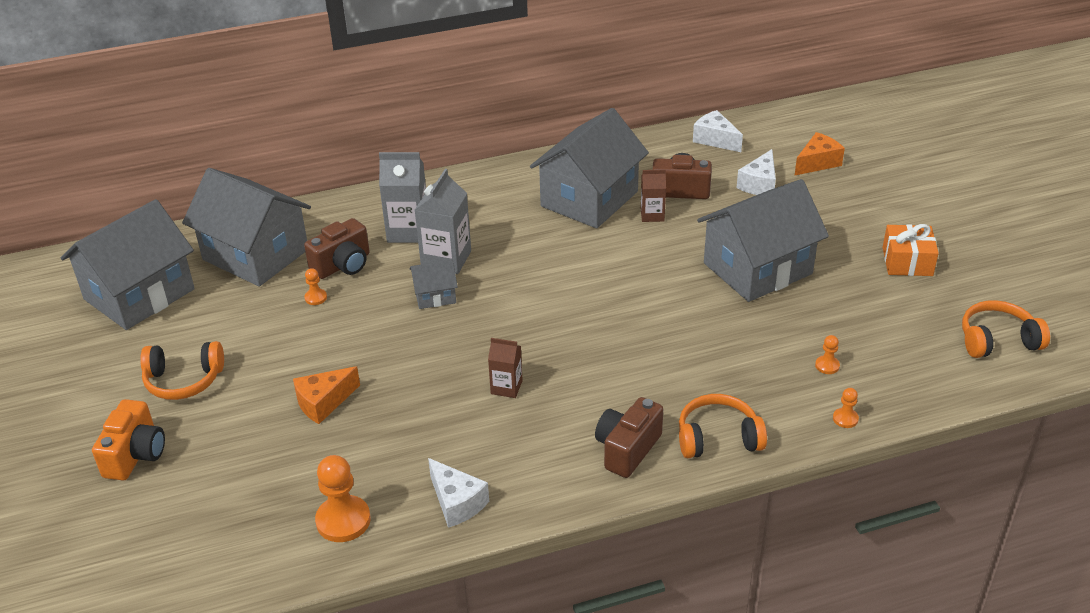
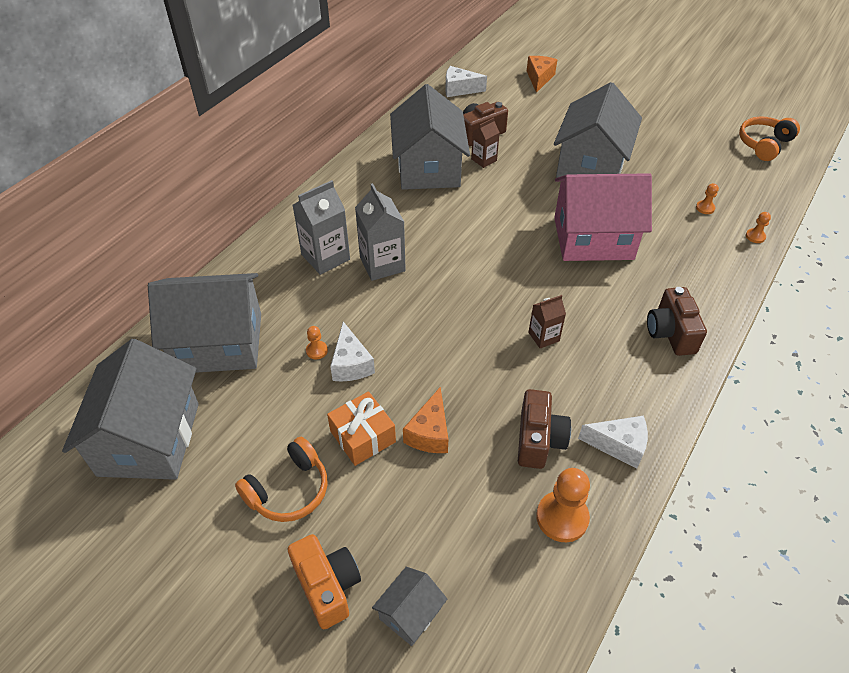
camera: 40 degrees left, 10 degrees up
(343, 265) = (306, 311): brown camera -> brown camera (538, 440)
(435, 296) = (408, 297): grey house -> grey house (410, 613)
(665, 333) = (593, 238): none -> pink house
(718, 438) = (709, 291): orange headphones -> none
(759, 184) = (523, 108): white cheese -> white cheese (351, 364)
(907, 261) = (663, 119): orange gift -> orange gift (363, 436)

